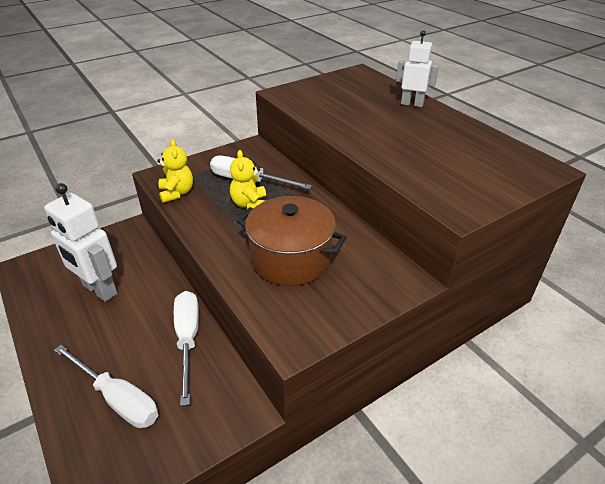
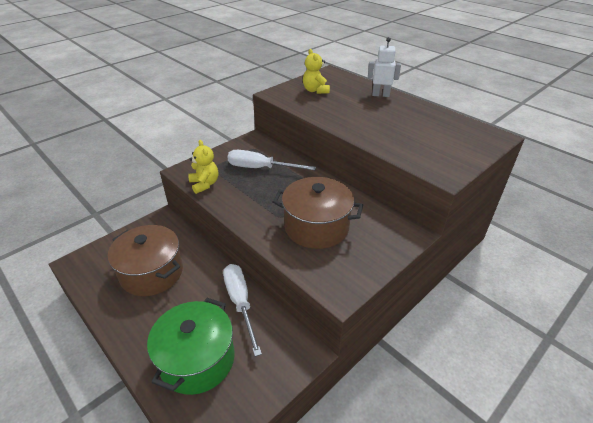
camera: 10 degrees left, 0 degrees up
(99, 290) = (152, 273): white robot -> brown pot
(117, 399) = (197, 359): white screwdriver -> green pot
(250, 204) = (268, 187): yellow teddy bear -> yellow teddy bear (315, 90)

